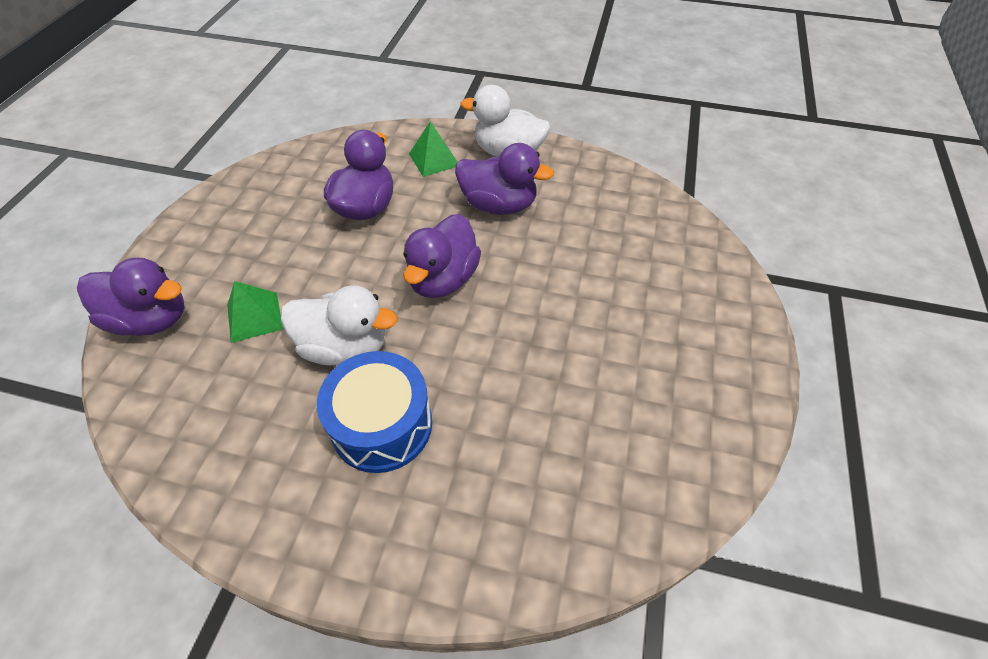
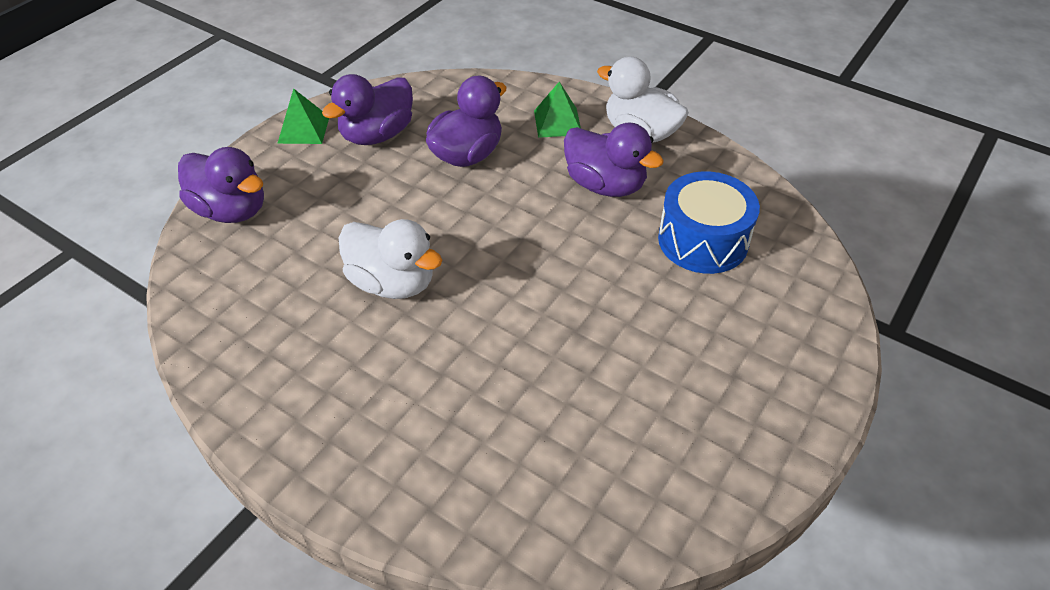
camera: 20 degrees right, 5 degrees down
(254, 317) = (321, 232): green pyramid -> green pyramid (304, 129)
(382, 425) = (397, 363): blue drum -> blue drum (703, 240)
(443, 279) = (514, 244): purple duck -> purple duck (377, 135)

